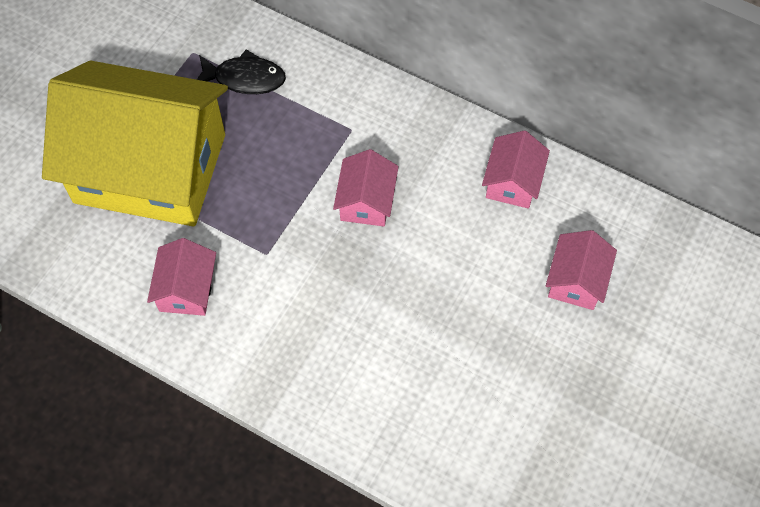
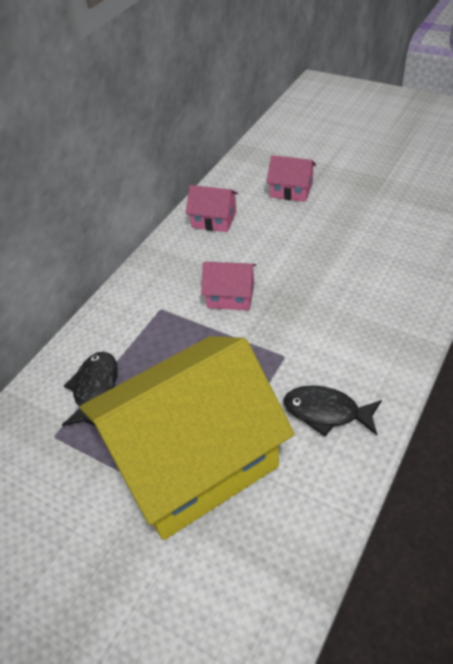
camera: 85 degrees left, 15 degrees down
(150, 168) = (192, 459): yellow house -> yellow house turned 45 degrees clockwise
(186, 289) = (326, 412): pink house -> black fish

